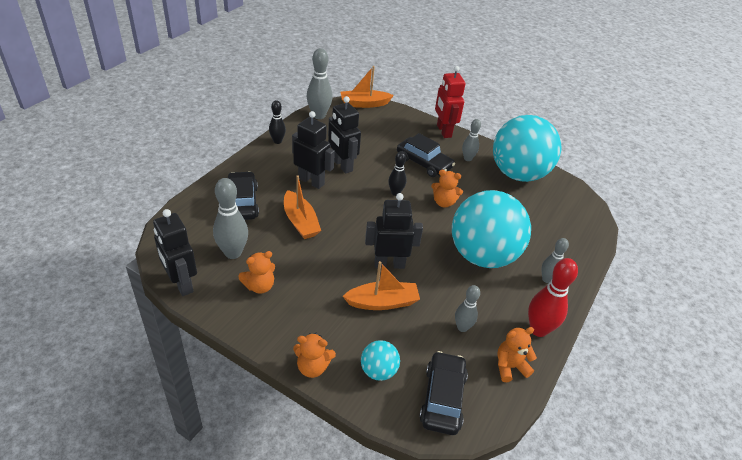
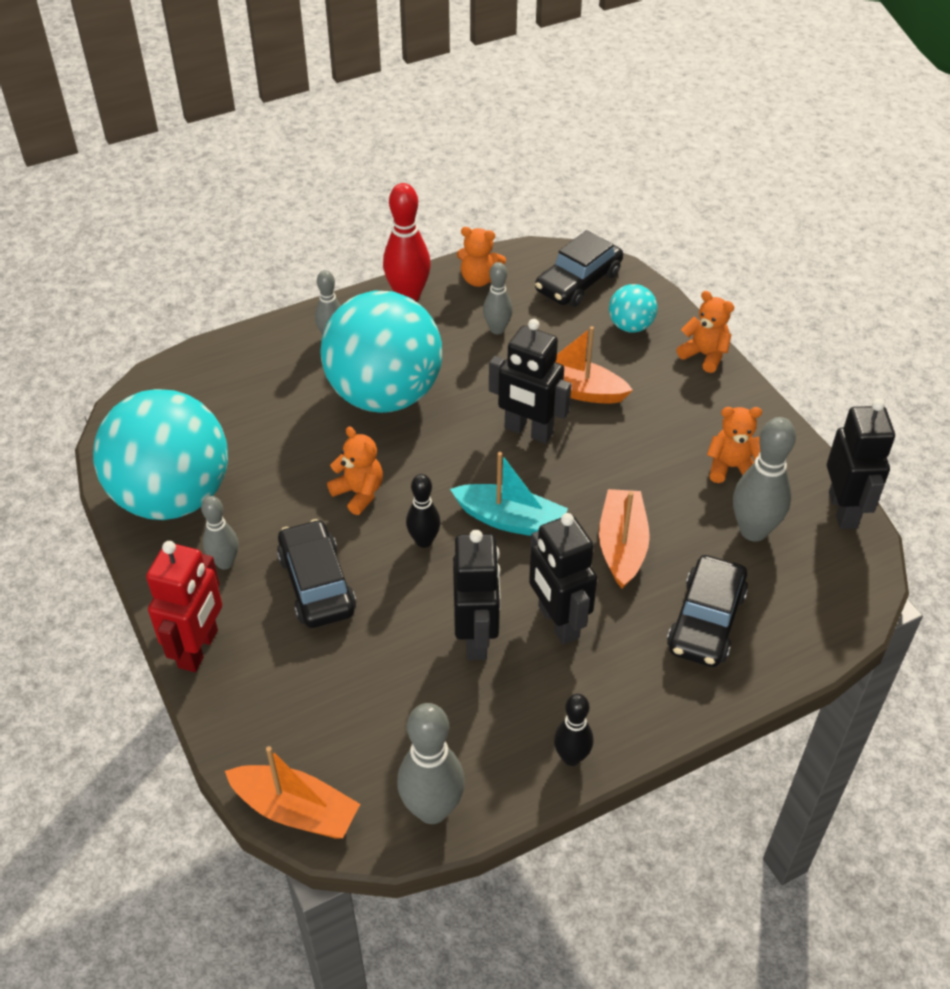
camera: 145 degrees left, 5 degrees up
(363, 215) = (510, 520): none -> turquoise boat

